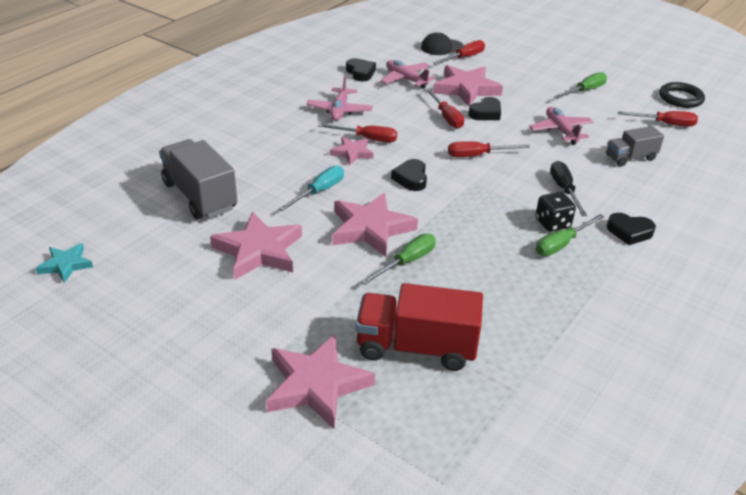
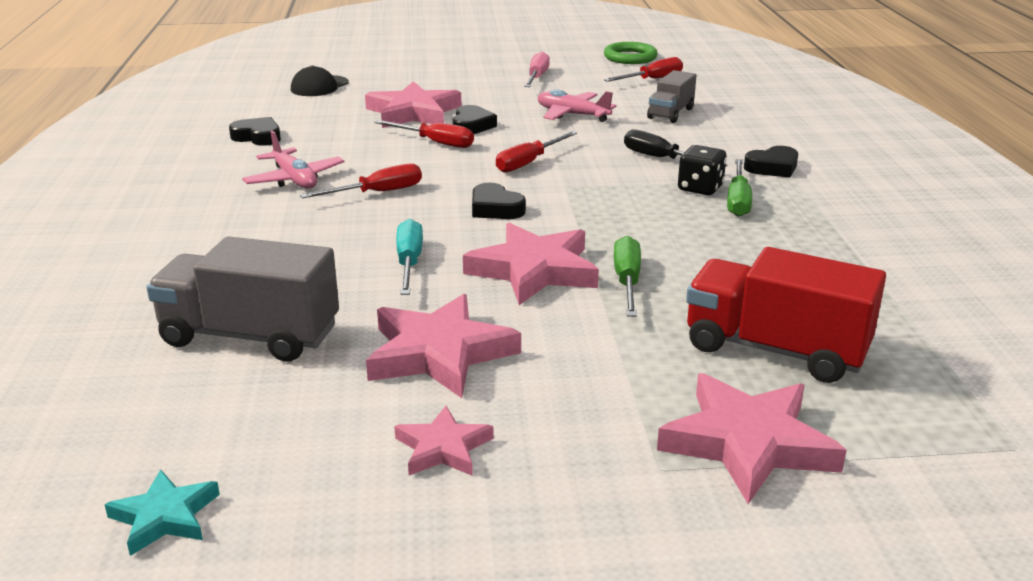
camera: 40 degrees left, 10 degrees down
(352, 153) = (383, 212): pink star -> pink star (443, 448)
(406, 79) = (327, 126): pink plane -> none
(416, 347) = (775, 349): red truck -> red truck turned 60 degrees clockwise
(464, 57) = (362, 88): red screwdriver -> none
(585, 91) = (537, 77): green screwdriver -> pink screwdriver
(680, 98) = (630, 57): black ring -> green ring

